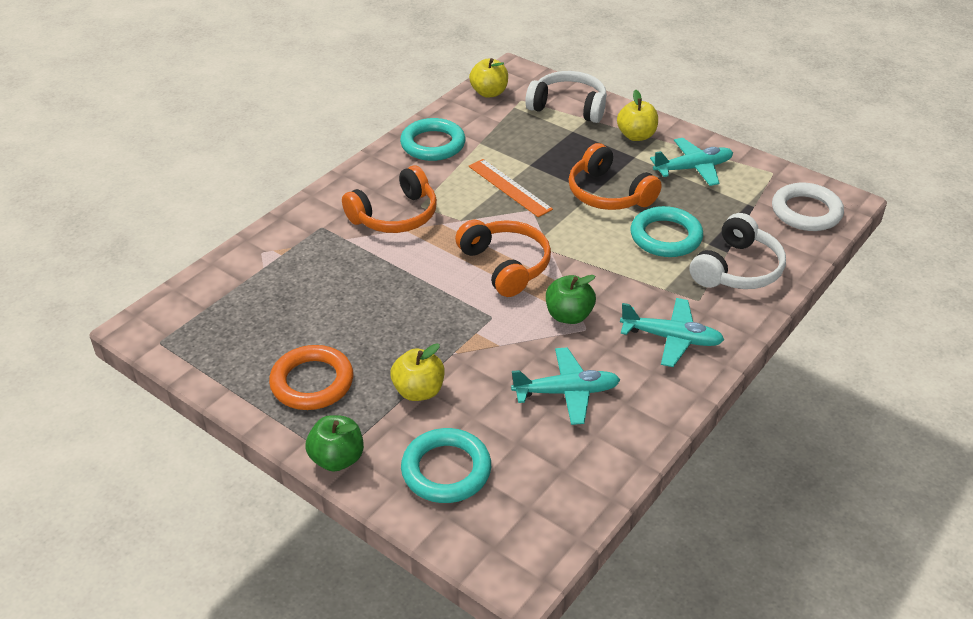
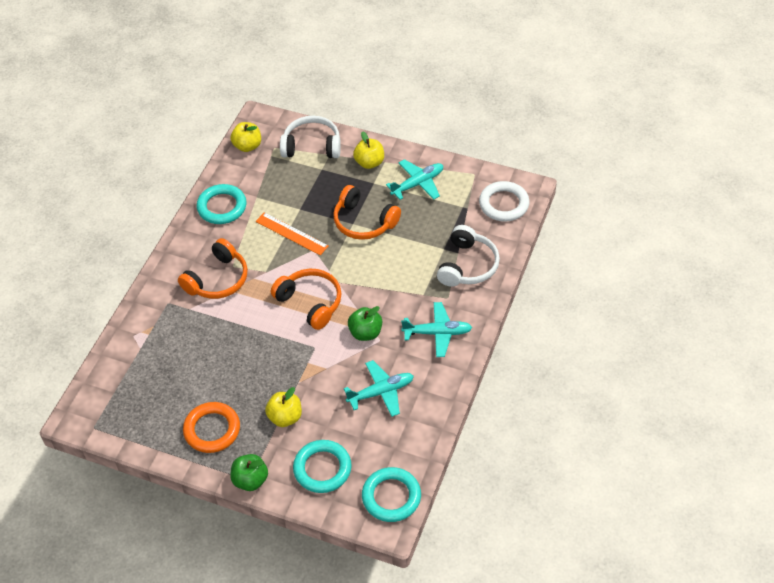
camera: 15 degrees left, 10 degrees up
(666, 237) = (413, 250): turquoise ring -> turquoise ring (391, 497)

